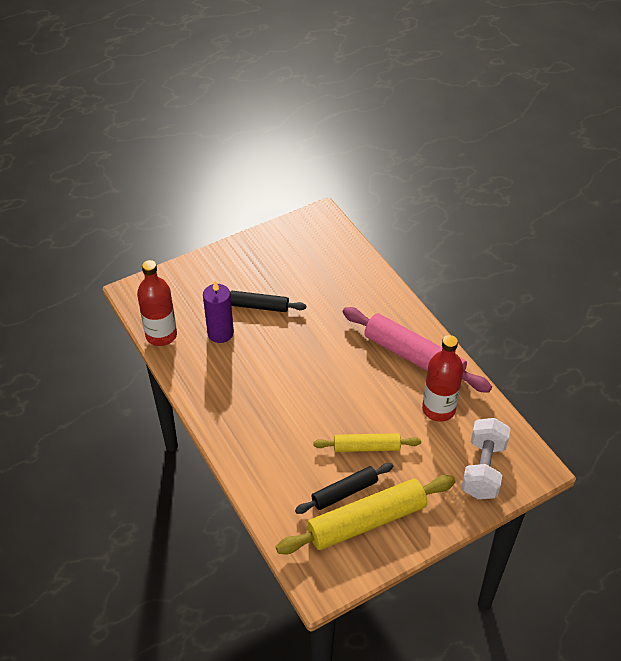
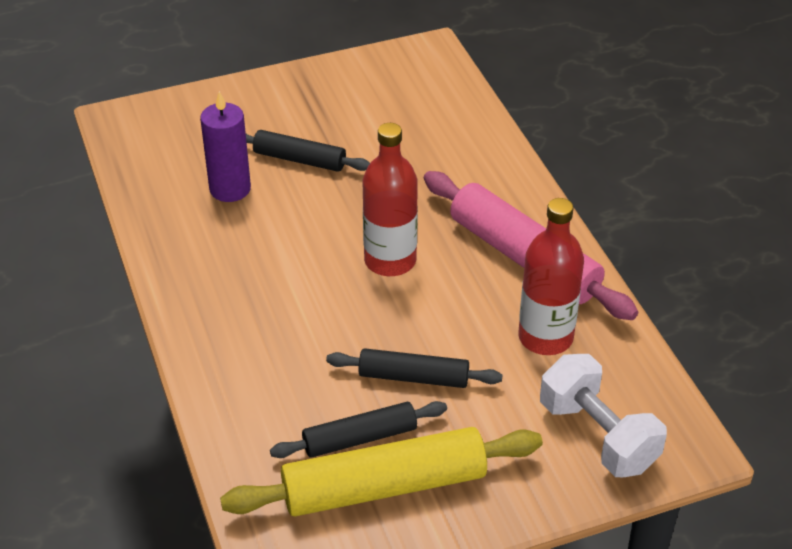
camera: 10 degrees right, 5 degrees down
(161, 335) = (140, 181): red bottle -> red bottle (390, 261)
(366, 447) = (413, 377): yellow rolling pin -> black rolling pin
(483, 469) = (598, 435): white dumbbell -> white dumbbell turned 60 degrees counterclockwise

